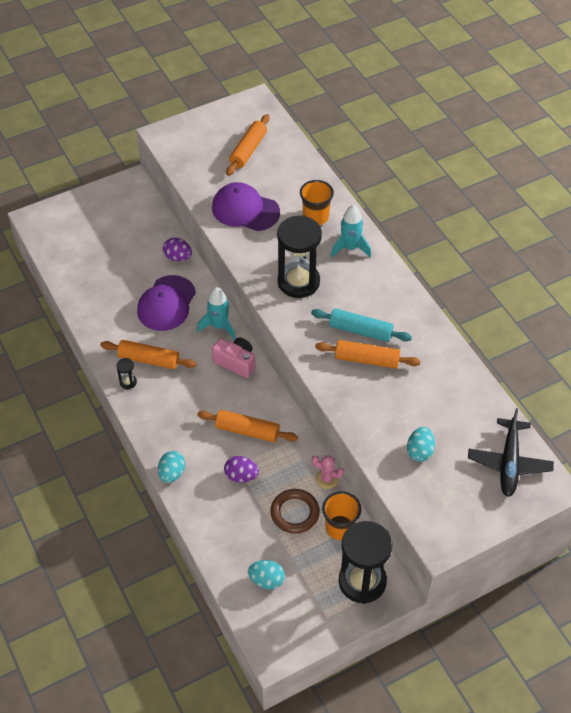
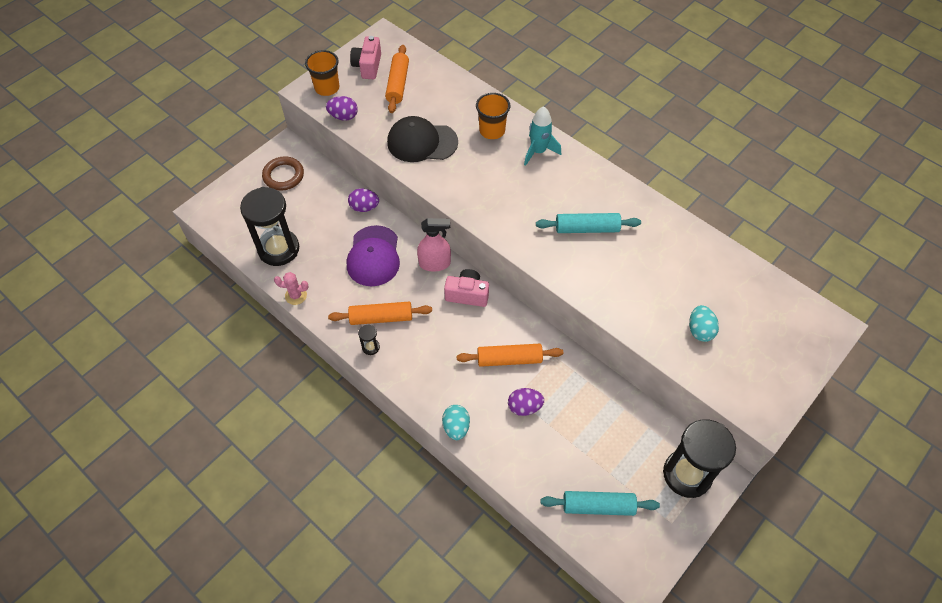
camera: 20 degrees left, 5 degrees up
(185, 167) = (343, 116): none -> purple egg
(219, 326) = (435, 263): turquoise rocket -> pink spray bottle
(228, 126) = (368, 66): none -> pink camera
(245, 210) = (422, 142): purple cap -> black cap
(266, 580) = (598, 506): turquoise egg -> turquoise rolling pin
(295, 513) = (592, 427): brown ring -> brown ring (283, 176)
(298, 282) = (506, 198): black hourglass -> black hourglass (278, 249)
(327, 479) = (606, 382): pink cactus -> pink cactus (296, 295)
(340, 528) = (641, 427): orange cup -> orange cup (327, 88)
(367, 359) = (606, 255): orange rolling pin -> none
(509, 463) = (784, 315): black plane -> none

